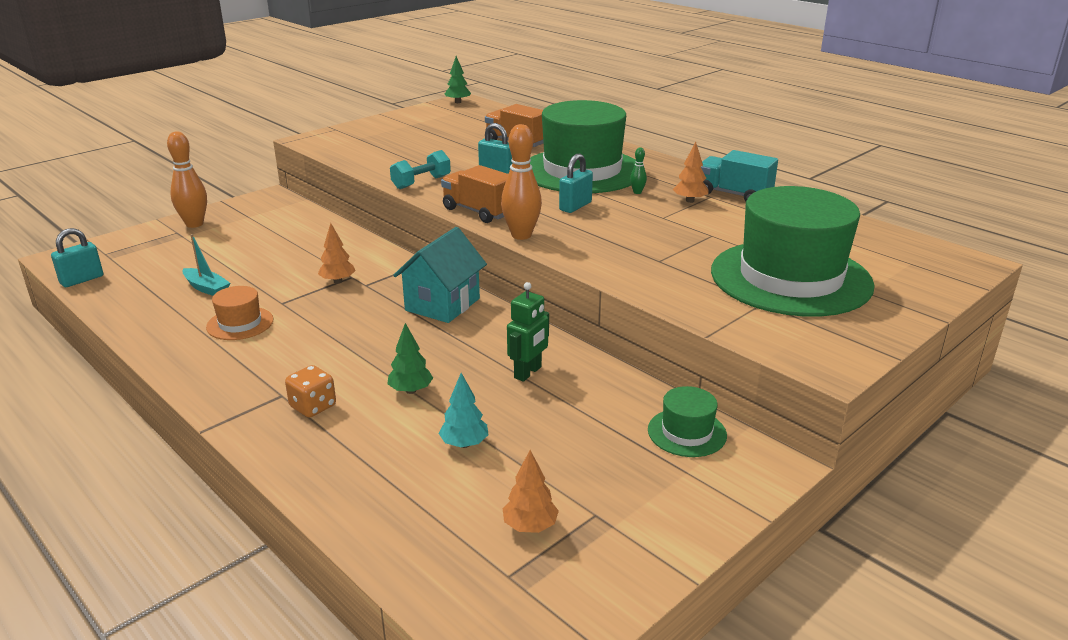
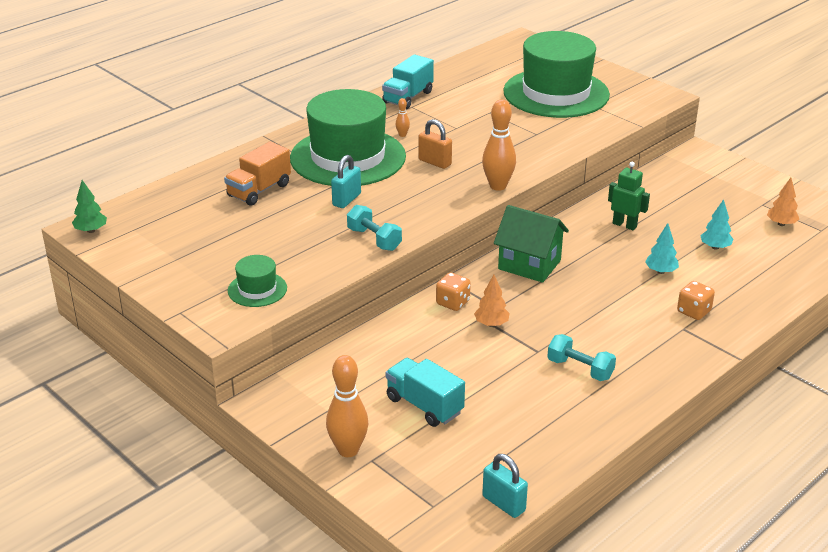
camera: 90 degrees left, 5 degrees up
(206, 288) = (514, 404): turquoise boat -> none
(230, 250) = (424, 405): none -> turquoise truck
(240, 323) = (580, 369): orange hat -> turquoise dumbbell
(381, 264) = (453, 303): none -> orange dice
(410, 390) = (661, 271): green tree -> turquoise tree
(442, 304) = (529, 265): turquoise house -> green house
(478, 211) = (448, 206): orange truck -> none
(575, 206) = (434, 162): turquoise padlock -> orange padlock
(637, 192) = (402, 135): green bowling pin -> orange bowling pin
(687, 432) = (676, 173): green hat -> green hat (257, 289)
(690, 201) = (421, 115): orange tree -> none

